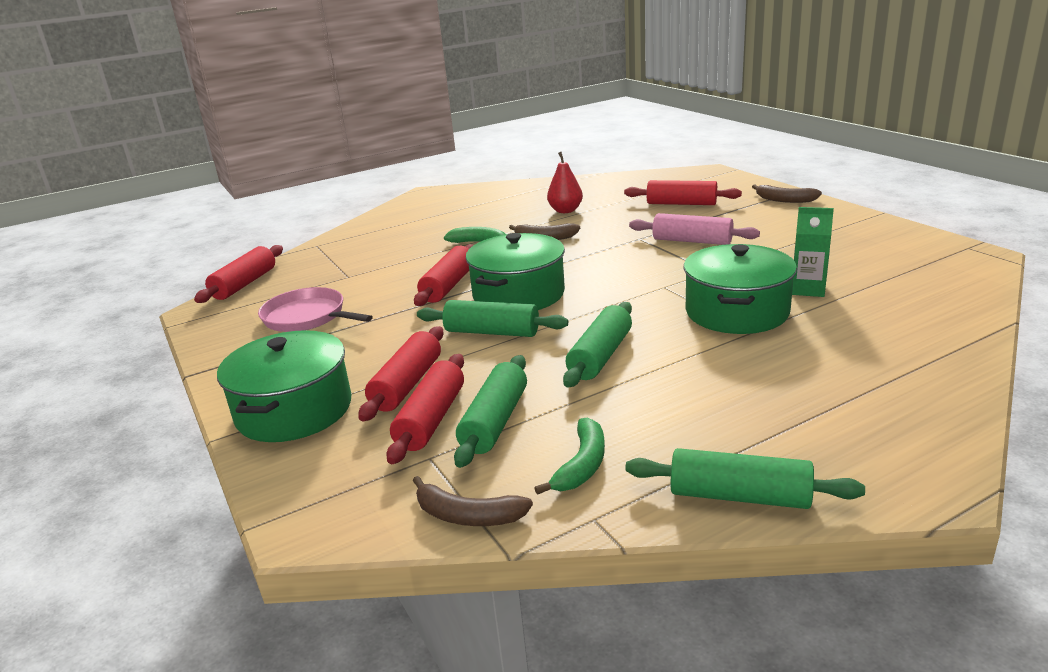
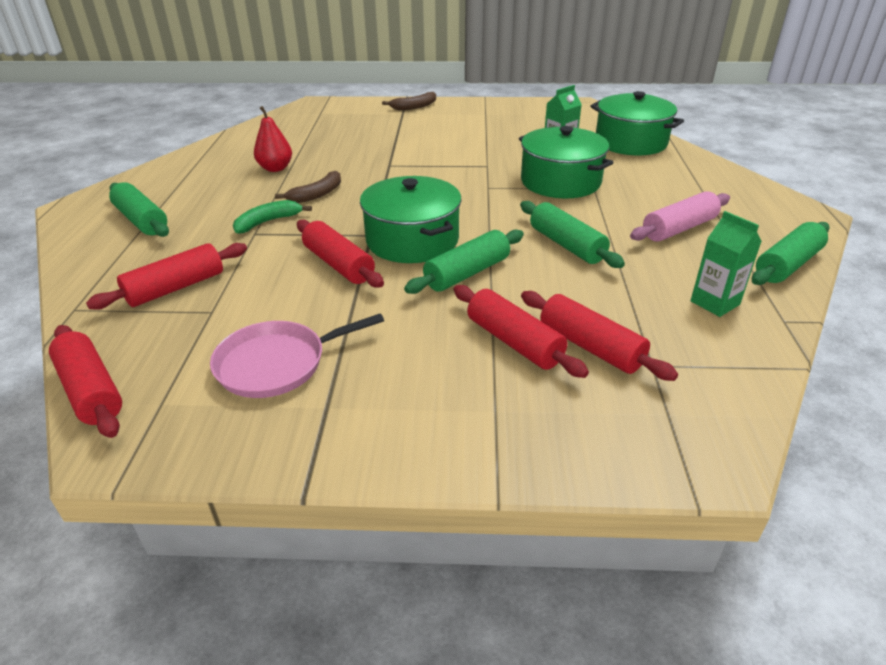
camera: 60 degrees left, 10 degrees up
(294, 410) = (492, 423): green pot -> green pot (630, 142)
(468, 516) = (751, 371): brown banana -> none
(494, 422) = (623, 318): green rolling pin -> green rolling pin (141, 220)
(582, 465) = (715, 303): green banana -> green carton
(681, 203) = (354, 131): red rolling pin -> red rolling pin (175, 288)
(692, 241) = (428, 153): pink rolling pin -> pink rolling pin (679, 229)

